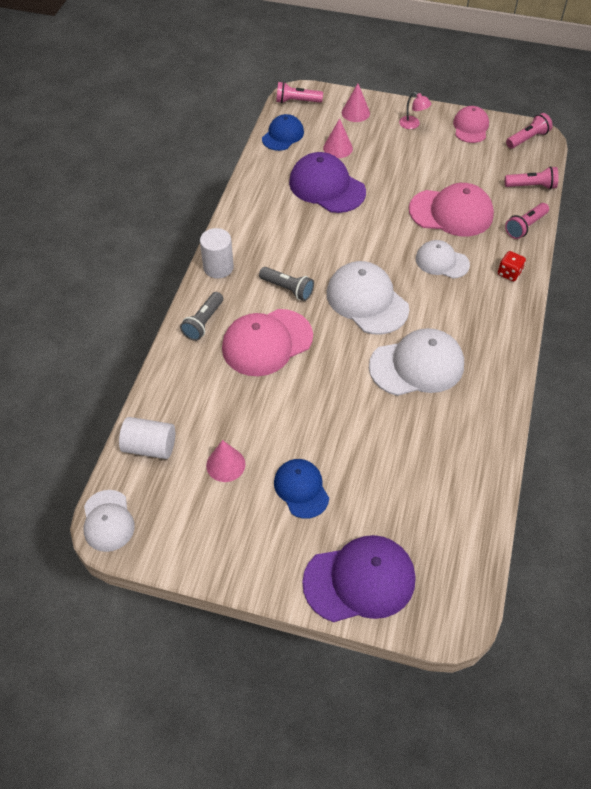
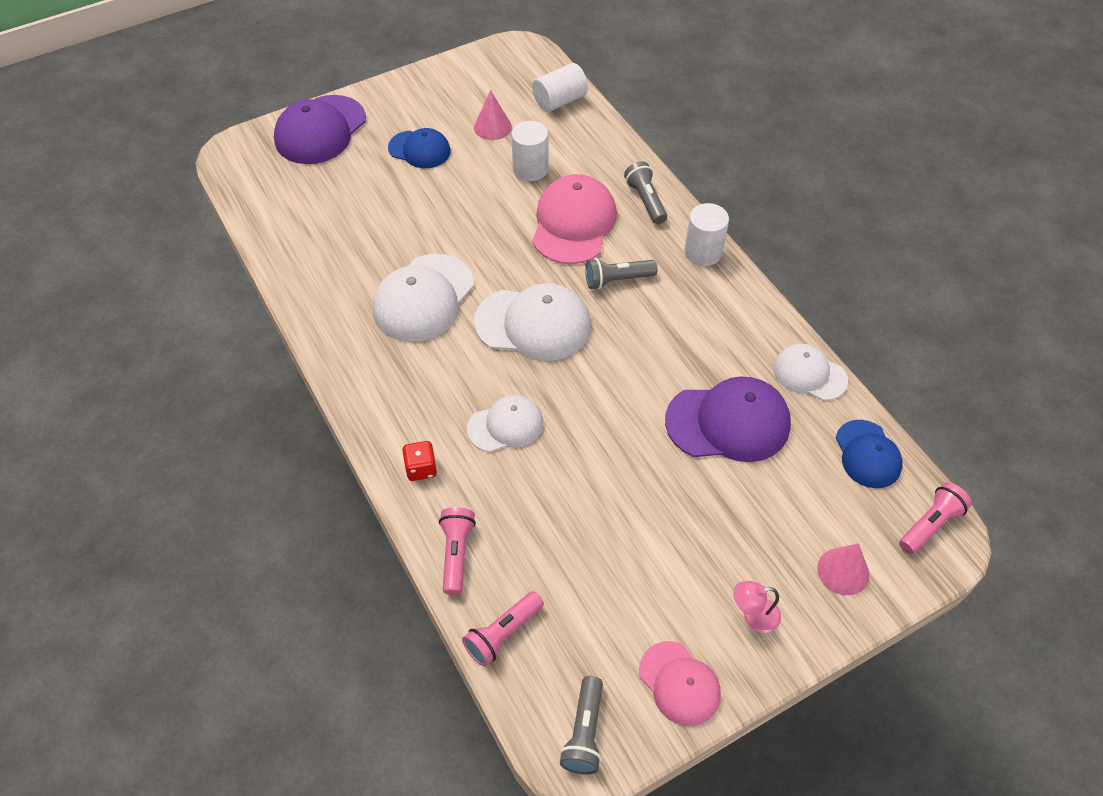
camera: 135 degrees right, 0 degrees up
(108, 521) = (527, 52): white cap -> white cap (809, 374)
(244, 404) = (530, 169): none -> white cylinder
(338, 148) = (787, 490): pink cone -> none
(451, 212) = (559, 502): pink cap -> none
(527, 139) = (584, 732): pink flashlight -> grey flashlight

